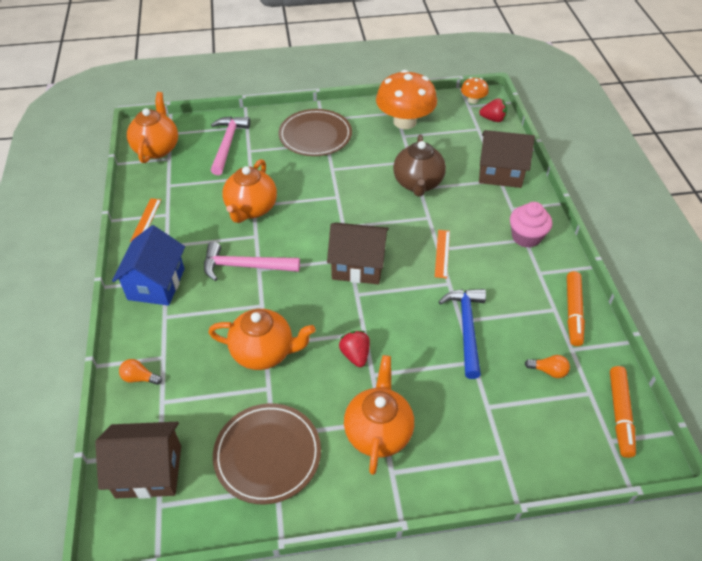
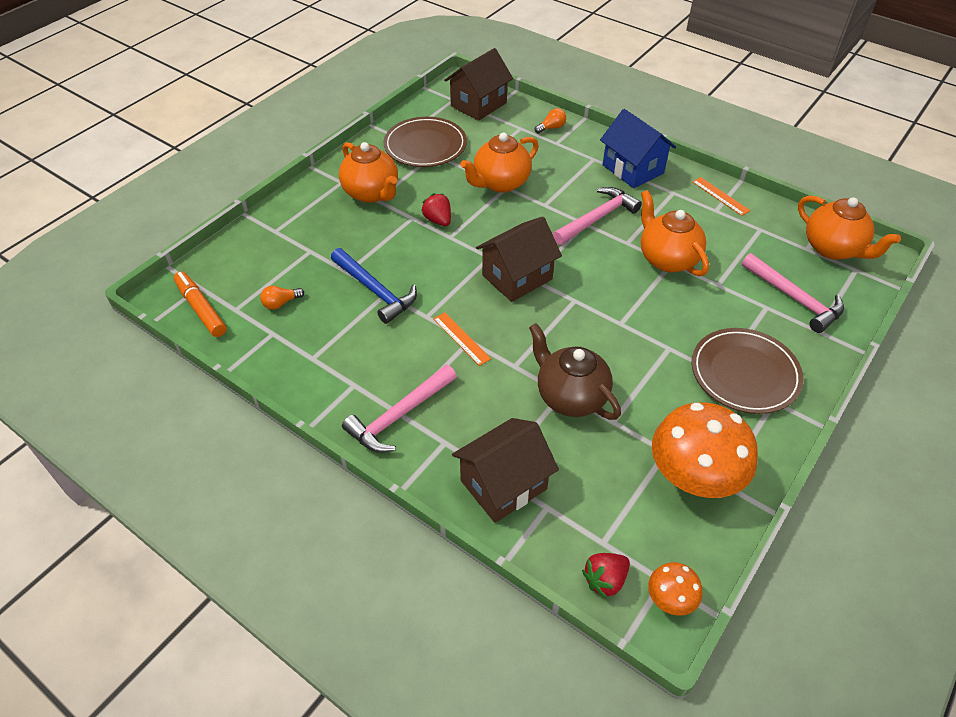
camera: 135 degrees right, 0 degrees up
(355, 355) = (438, 220): red strawberry -> red strawberry turned 150 degrees counterclockwise
(526, 237) = (399, 416): pink cupcake -> pink hammer
(573, 312) = (293, 367): orange marker -> none

